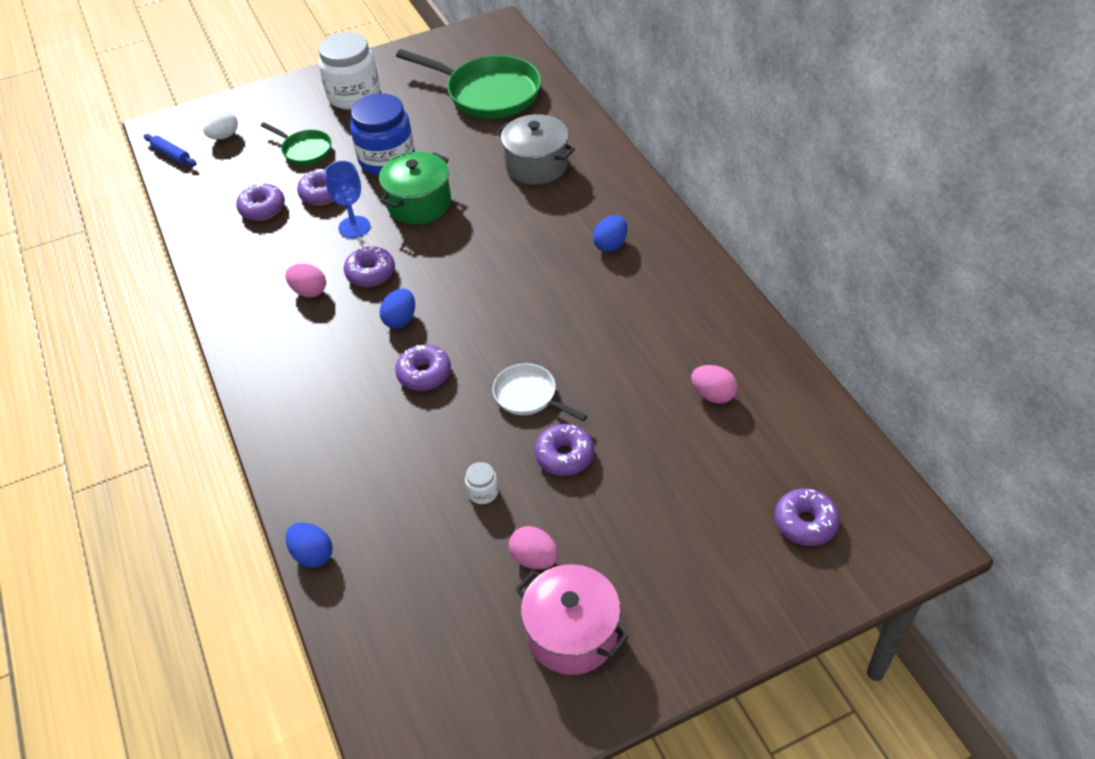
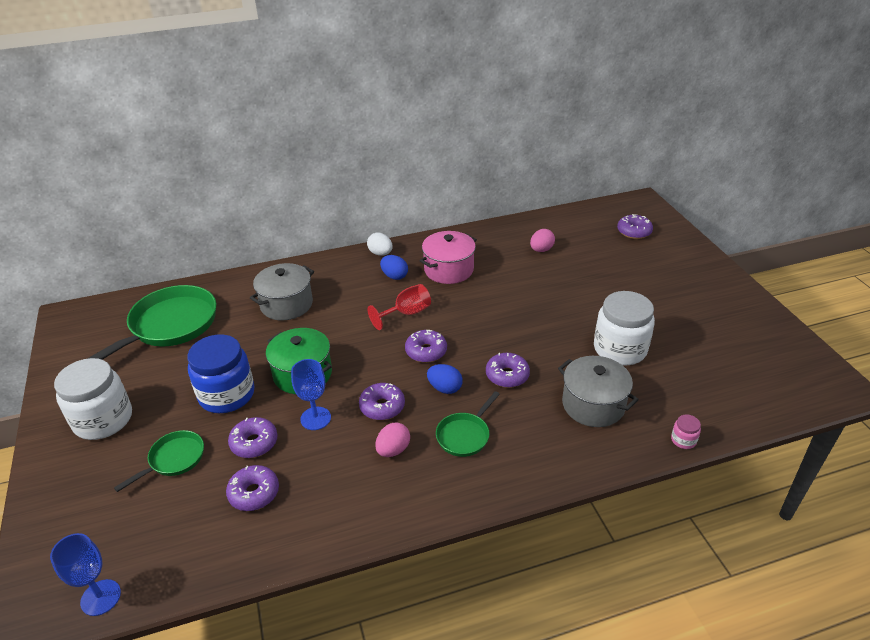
camera: 85 degrees left, 10 degrees down
(171, 155) = (100, 597): blue rolling pin -> blue goblet
(224, 136) = (98, 539): white egg -> white egg (380, 253)
(313, 554) = (683, 440): blue egg -> pink jar
(327, 345) = (465, 435): none -> green pan
(374, 461) = (593, 405): none -> grey pot
(483, 492) = (620, 349): white jar -> white jar, size x2.44
(529, 396) = (535, 323): white pan -> none
(533, 268) = (406, 313): none -> red goblet
(534, 558) = (670, 329): pink egg -> none
(564, 456) = (588, 311): purple donut -> purple donut (426, 351)
(572, 633) = (721, 318): pink pot -> pink pot (448, 270)

